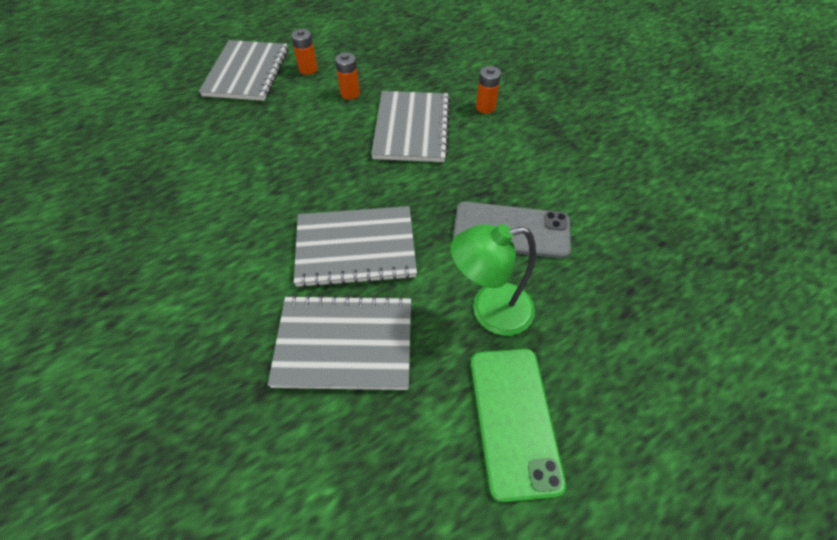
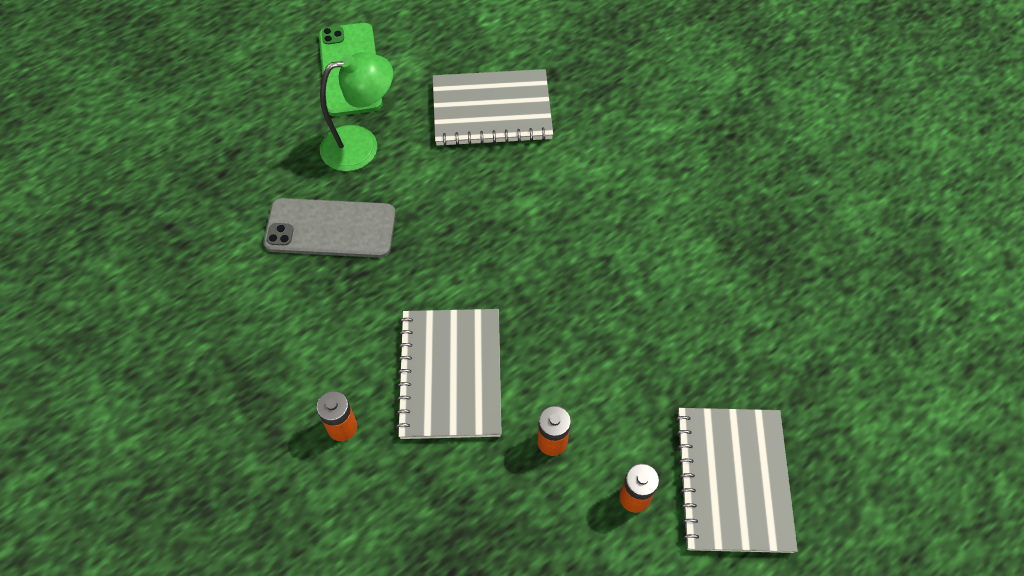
camera: 175 degrees right, 5 degrees up
(355, 248) = (498, 196): grey notebook -> none

